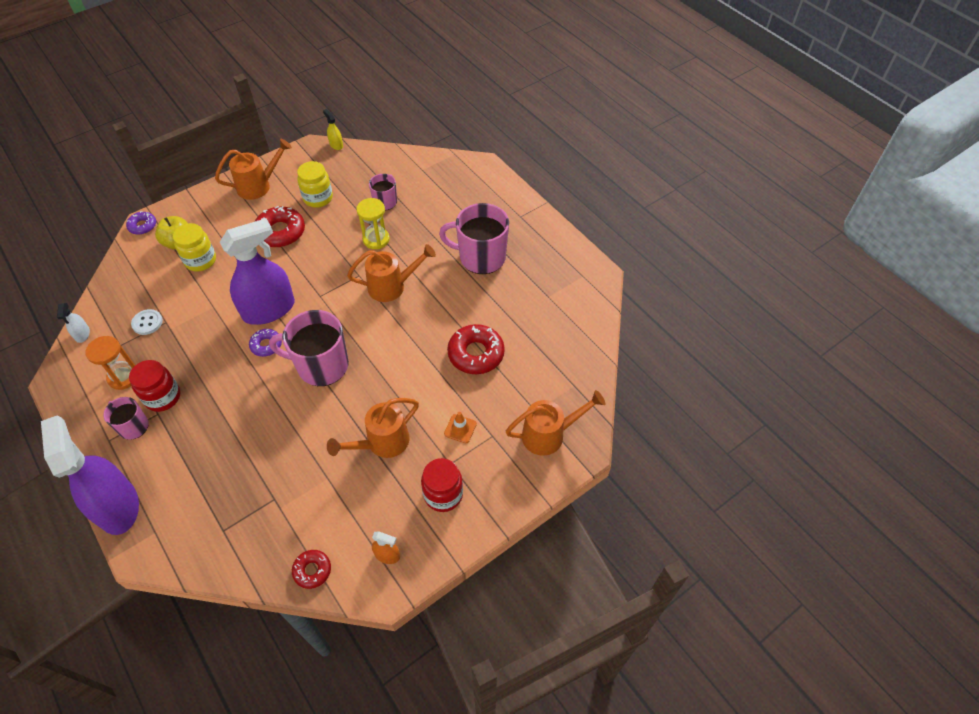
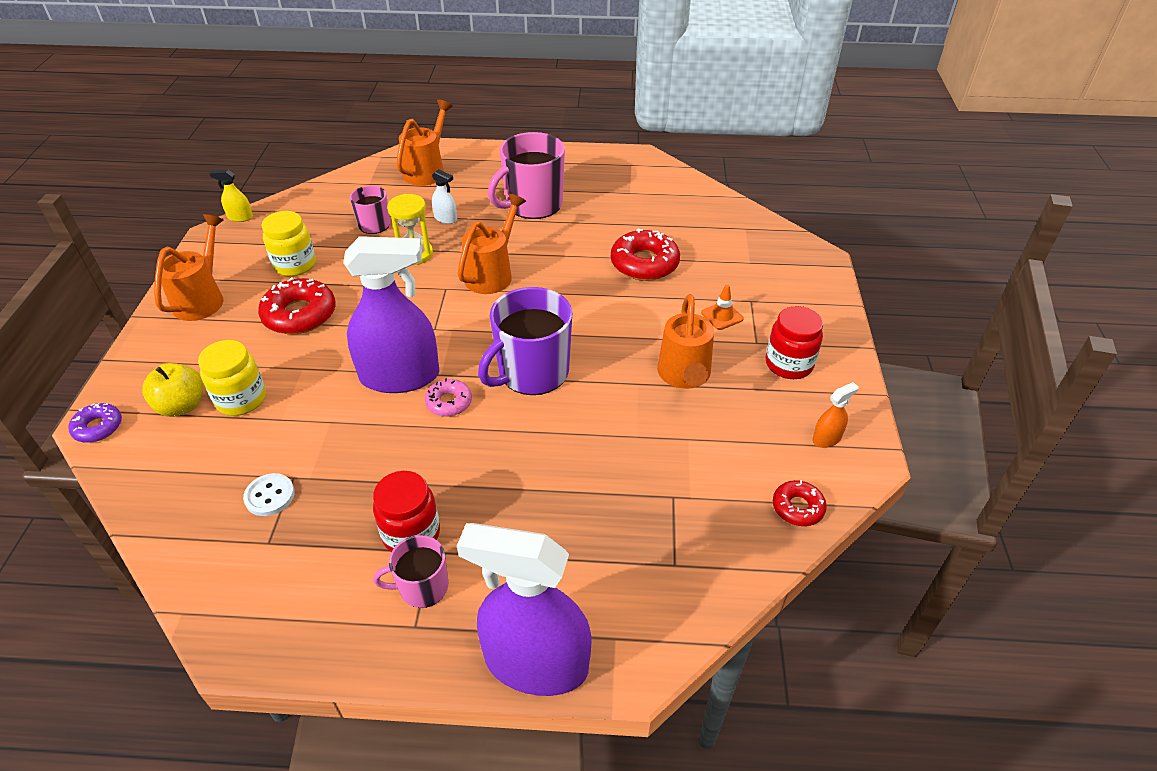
camera: 50 degrees left, 10 degrees down
(82, 334) = (193, 576): white spray bottle -> white spray bottle (445, 218)
(123, 377) = (328, 561): orange hourglass -> none
(266, 345) = (449, 402): purple donut -> pink donut
(269, 309) = (400, 376): purple spray bottle -> purple spray bottle turned 75 degrees clockwise
(321, 365) = (532, 372): pink mug -> purple mug
(549, 434) = (784, 267): orange watering can -> orange watering can (427, 170)

